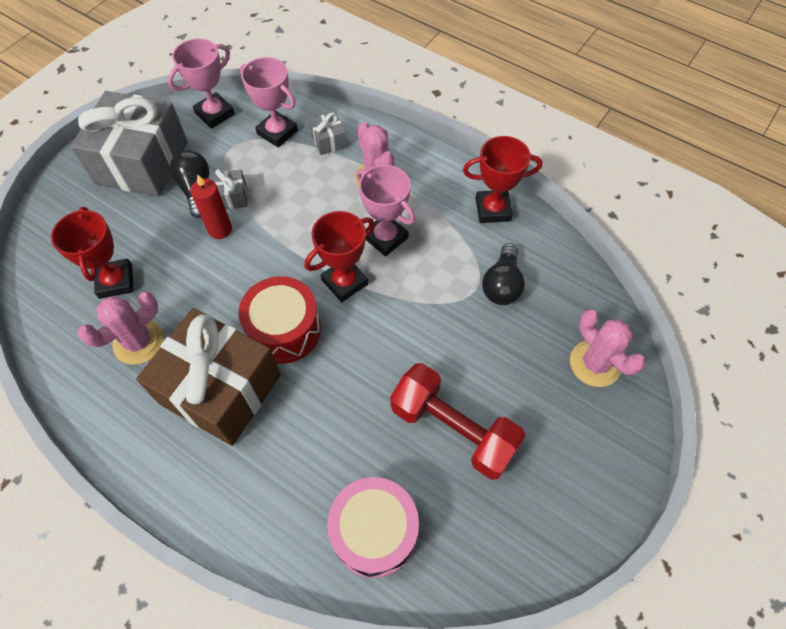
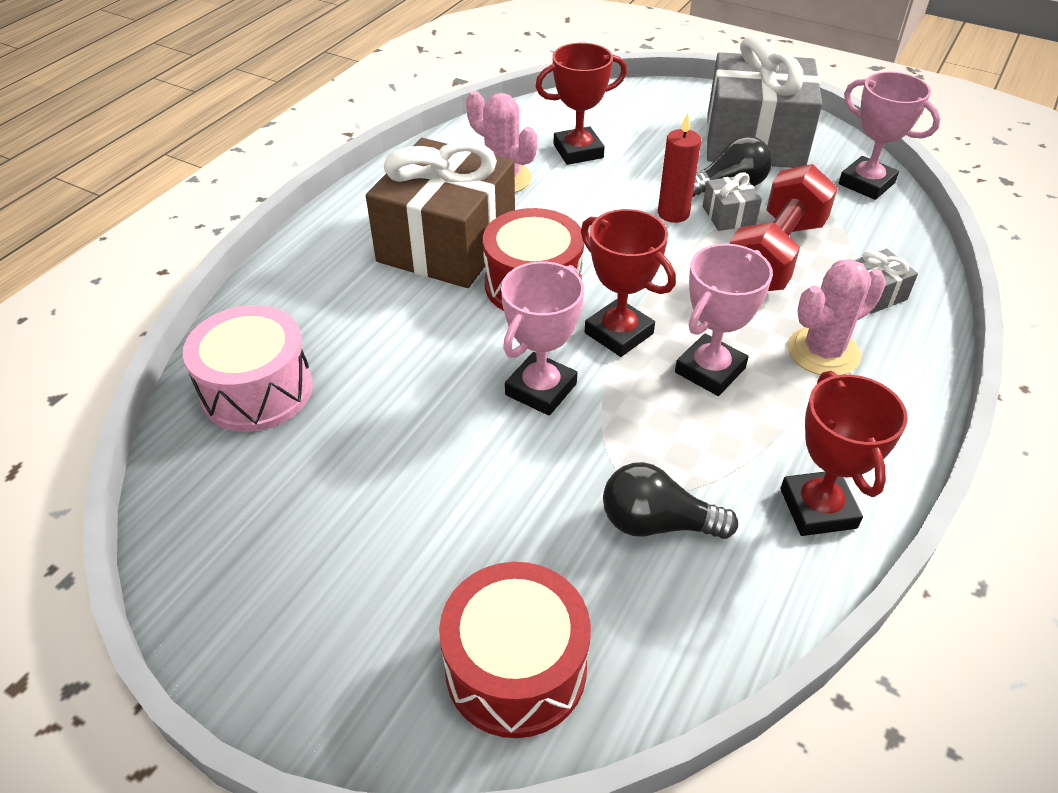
camera: 85 degrees right, 15 degrees down
(277, 132) = (863, 242): pink trophy -> pink trophy (541, 389)
(453, 429) = (392, 464): red dumbbell -> red dumbbell (775, 255)
(595, 363) = (516, 668): pink cactus -> red drum

